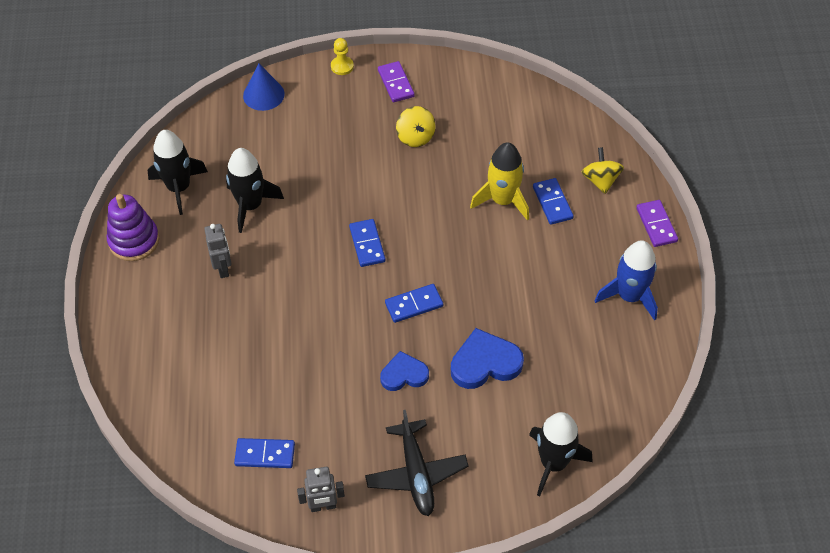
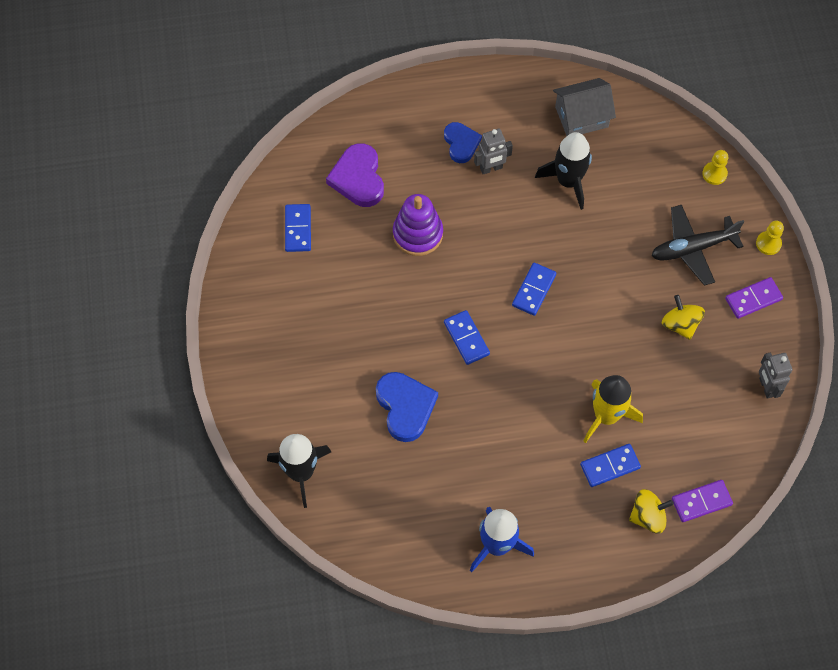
camera: 85 degrees right, 10 degrees up
(134, 241) = (514, 90): purple stacking toy -> purple stacking toy (417, 234)
(179, 188) = (581, 117): black rocket -> grey house
(211, 391) = (358, 178): none -> purple heart
(263, 95) = (714, 174): blue cone -> yellow pawn
(323, 506) = (250, 281): grey robot -> grey robot (766, 387)
(367, 244) = (534, 290): blue domino -> blue domino turned 45 degrees counterclockwise
(404, 374) = (387, 335): blue heart -> blue heart (461, 143)
(415, 137) = (680, 324): yellow spinning top -> yellow spinning top turned 90 degrees clockwise
(416, 473) = (285, 353): black plane -> black plane (692, 248)
(656, 225) = (594, 575): purple domino -> purple domino (701, 502)

